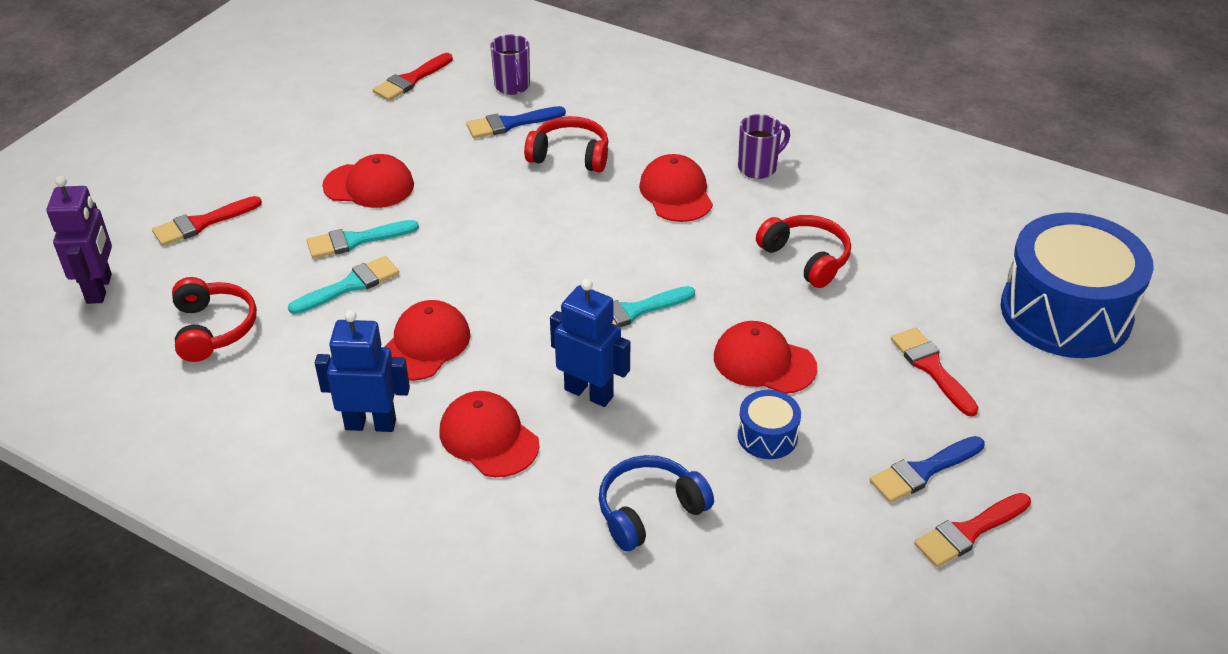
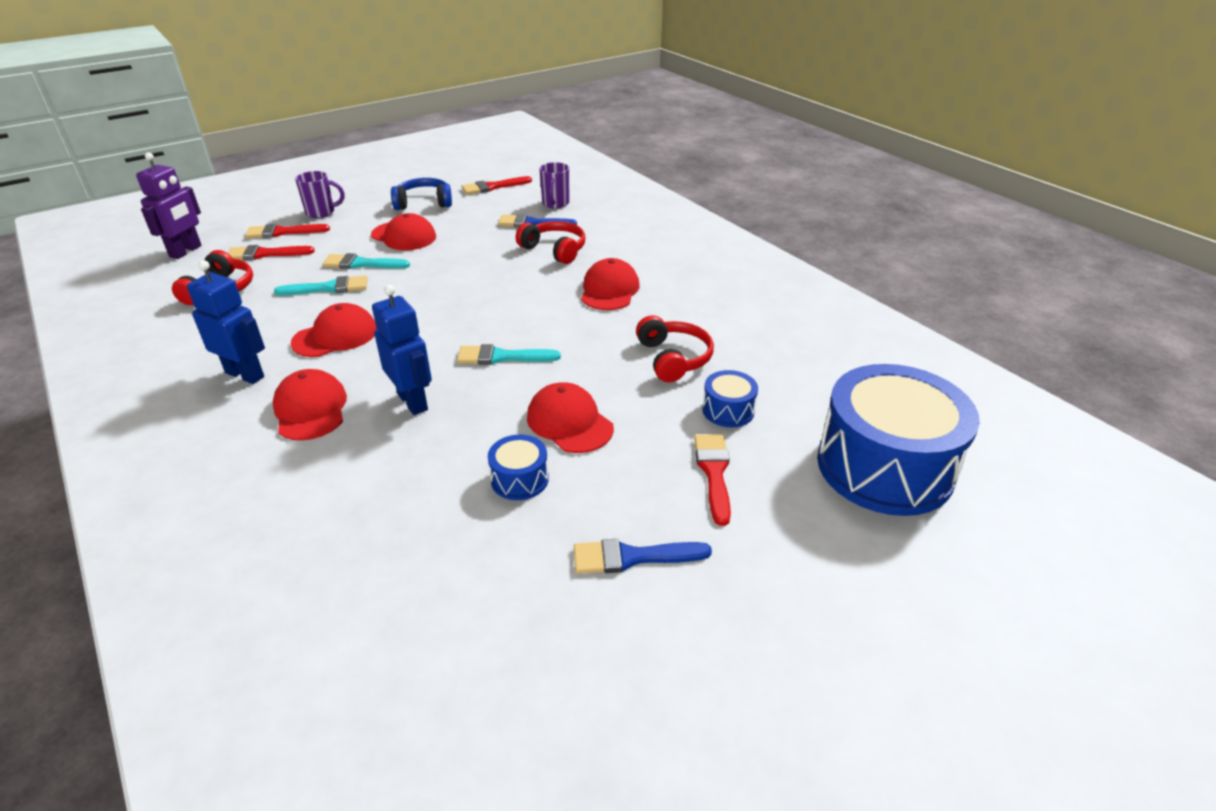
camera: 25 degrees right, 5 degrees down
(649, 511) = (369, 504): blue headphones -> blue headphones (424, 203)
(758, 167) = (689, 289): purple mug -> purple mug (321, 212)
(898, 300) = (728, 410): none -> blue drum
(968, 532) = (630, 630): red brush -> red brush (265, 254)

